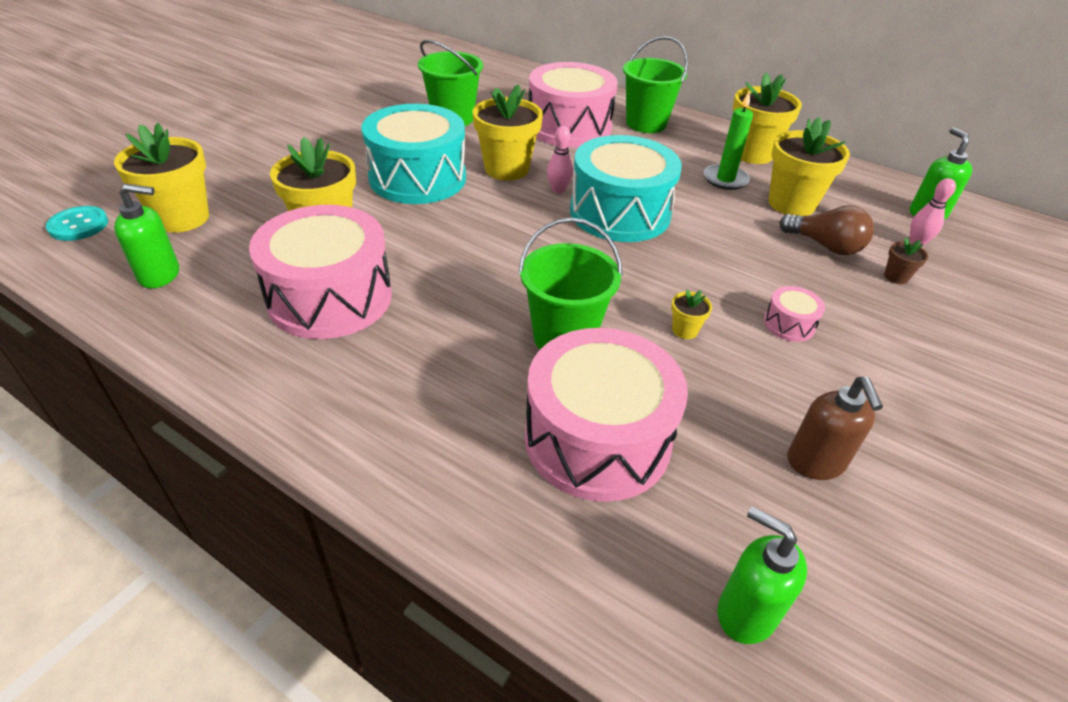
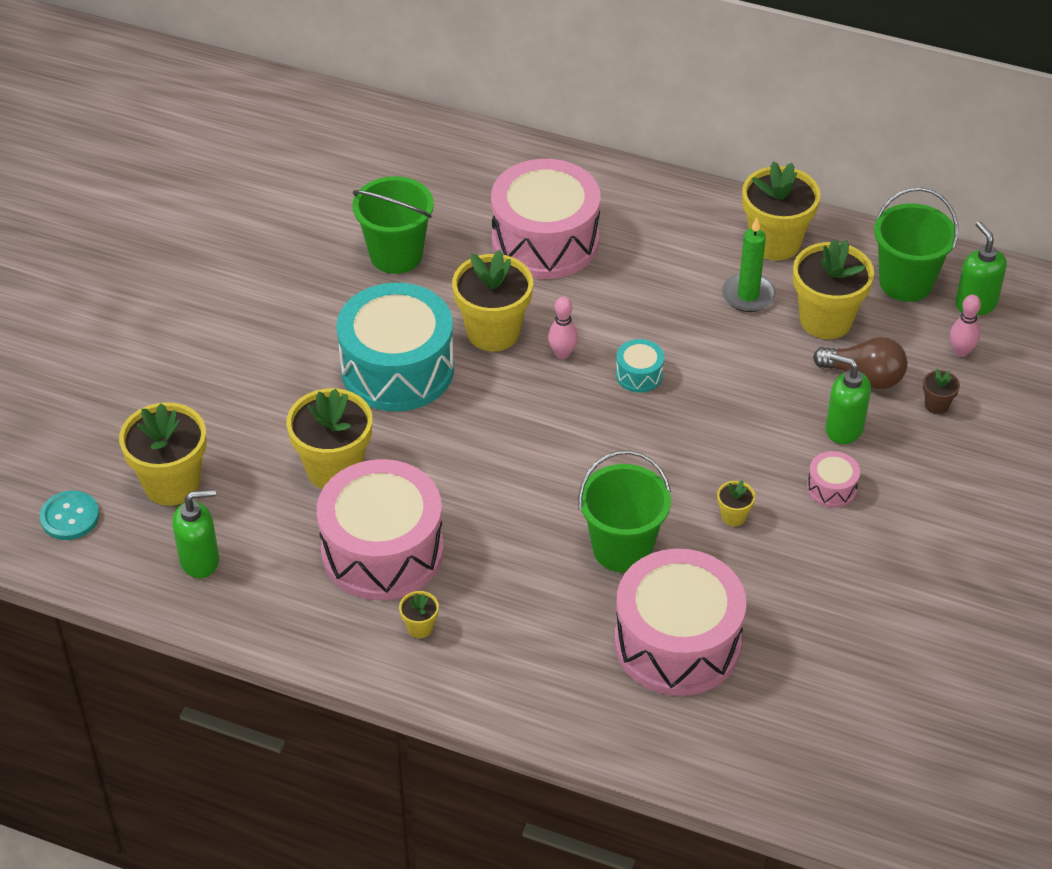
camera: 10 degrees left, 5 degrees up
(327, 369) = (420, 627): none -> yellow flower pot
(620, 213) = (639, 375): turquoise drum -> turquoise drum, size x0.42
(646, 123) = (638, 213): green bucket -> green bucket (906, 282)
(745, 612) = (813, 752): green soap dispenser -> green soap dispenser (843, 428)
(815, 463) = (860, 626): brown soap dispenser -> none

